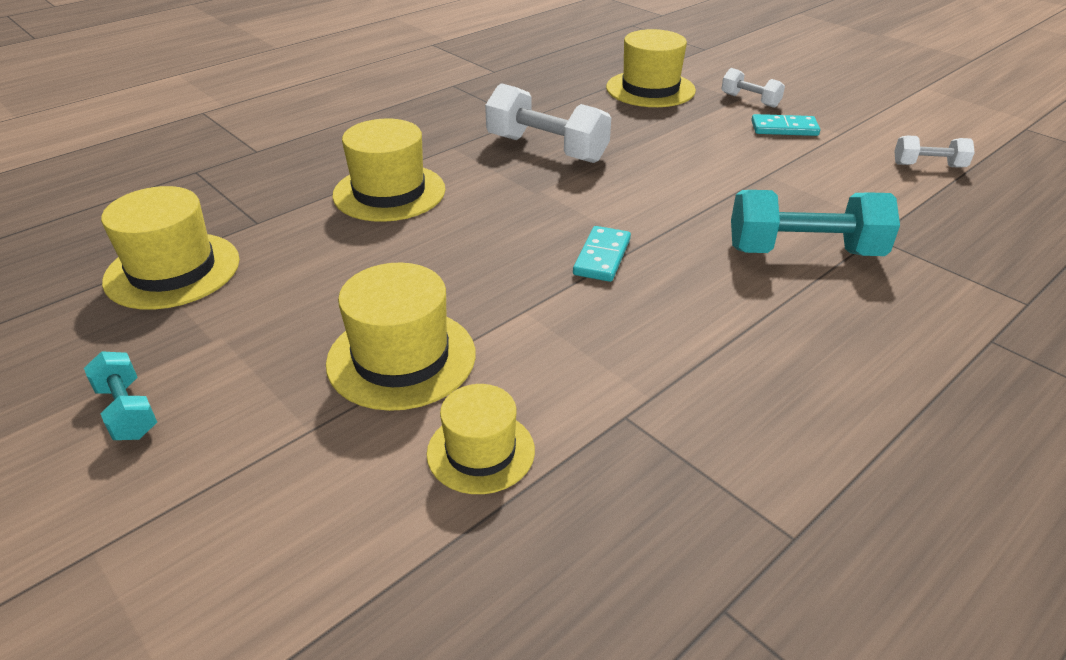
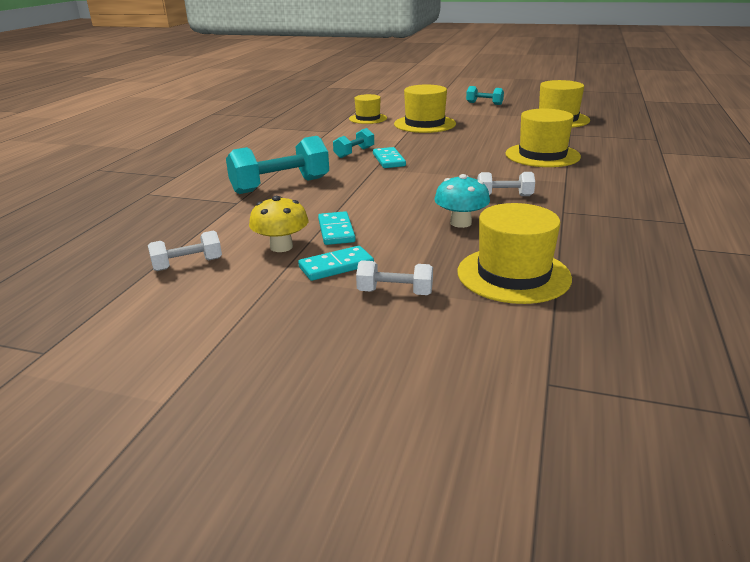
camera: 150 degrees right, 10 degrees down
(546, 149) = (504, 196): white dumbbell -> white dumbbell, size x0.54
(633, 134) = (460, 223): none -> turquoise mushroom
(638, 299) = (354, 153): none -> turquoise dumbbell
(764, 160) = (336, 231): none -> turquoise domino
(829, 159) = (281, 247): none -> yellow mushroom

